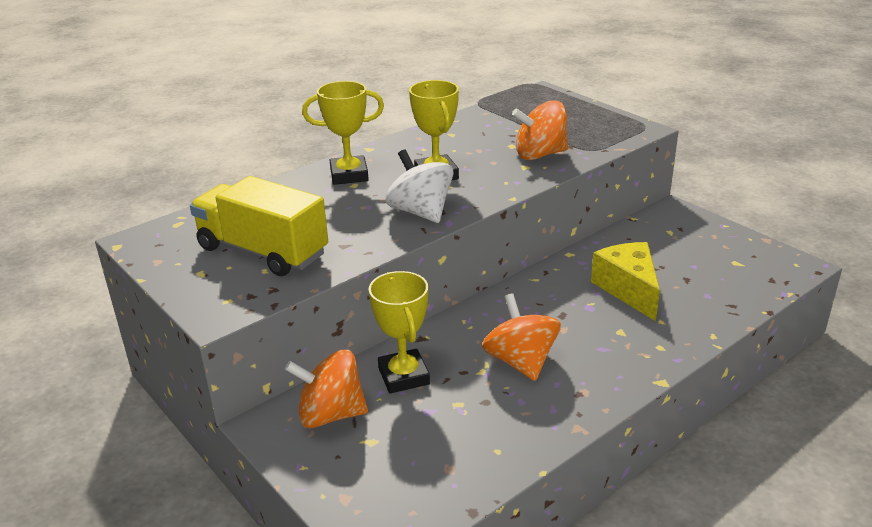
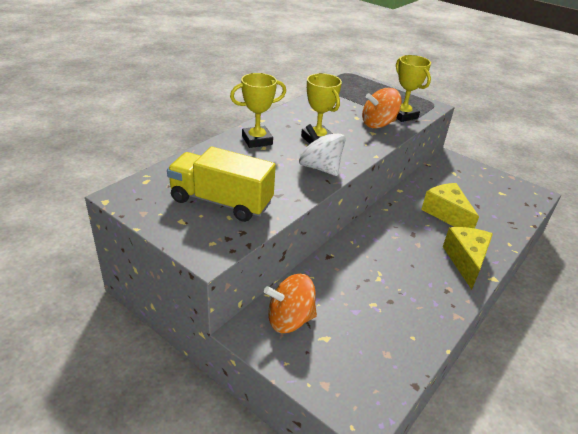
camera: 15 degrees left, 5 degrees up
(403, 376) = (328, 286): yellow trophy -> yellow trophy (403, 115)
(520, 362) = (401, 270): orange spinning top -> none
(628, 355) = (466, 261): none -> yellow cheese

